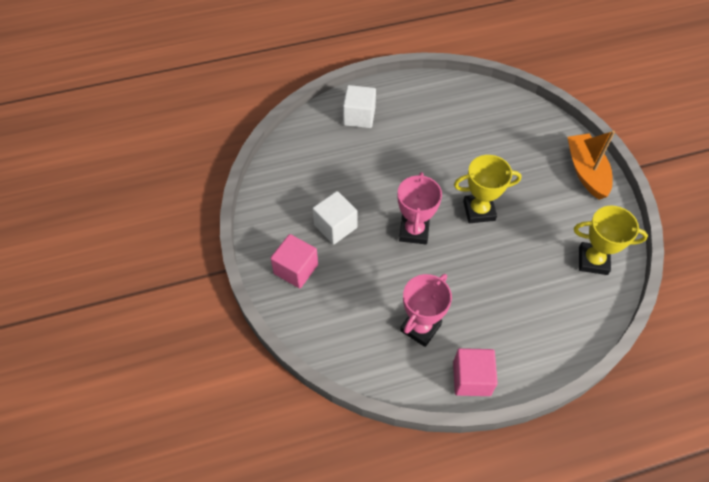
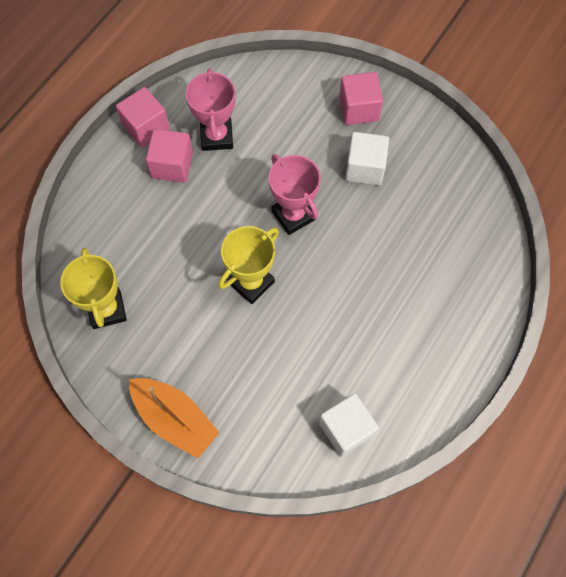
camera: 140 degrees right, 10 degrees up
(359, 116) = (462, 302): white cube -> white cube (346, 429)
(473, 330) = (172, 165): none -> pink cube
(593, 260) = (107, 309): yellow trophy -> yellow trophy turned 75 degrees counterclockwise

